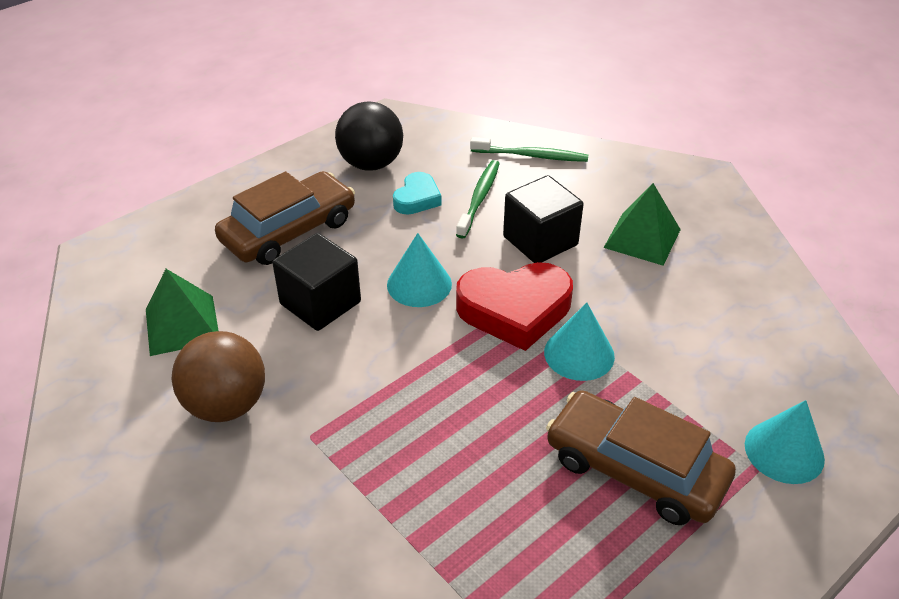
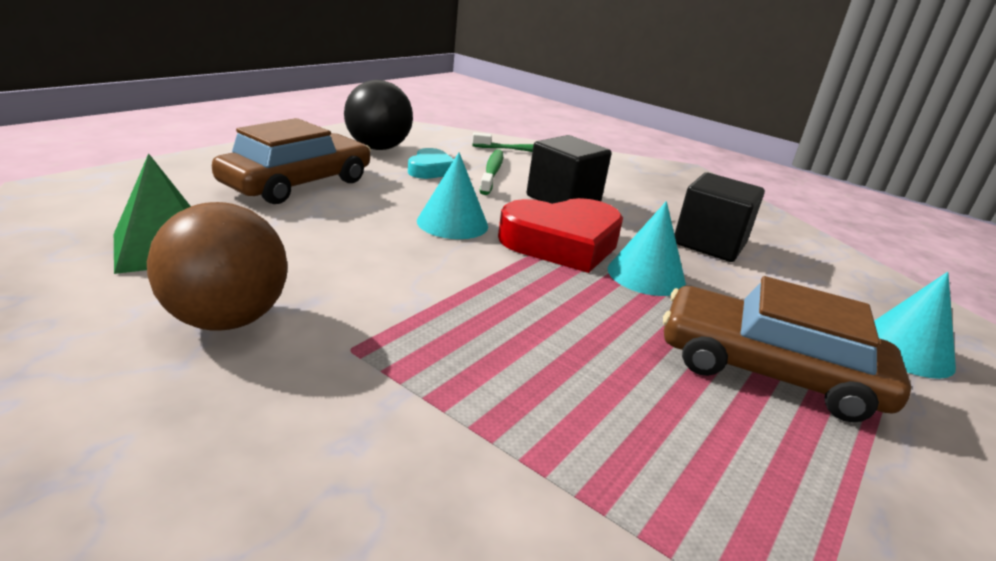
camera: 15 degrees left, 15 degrees down
(320, 303) = (343, 234): black cube -> black cube (709, 244)
(642, 238) = (656, 201): green pyramid -> none

